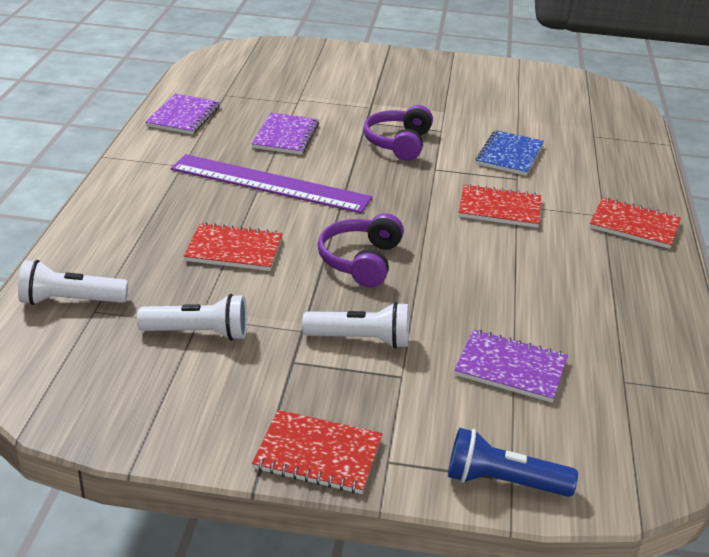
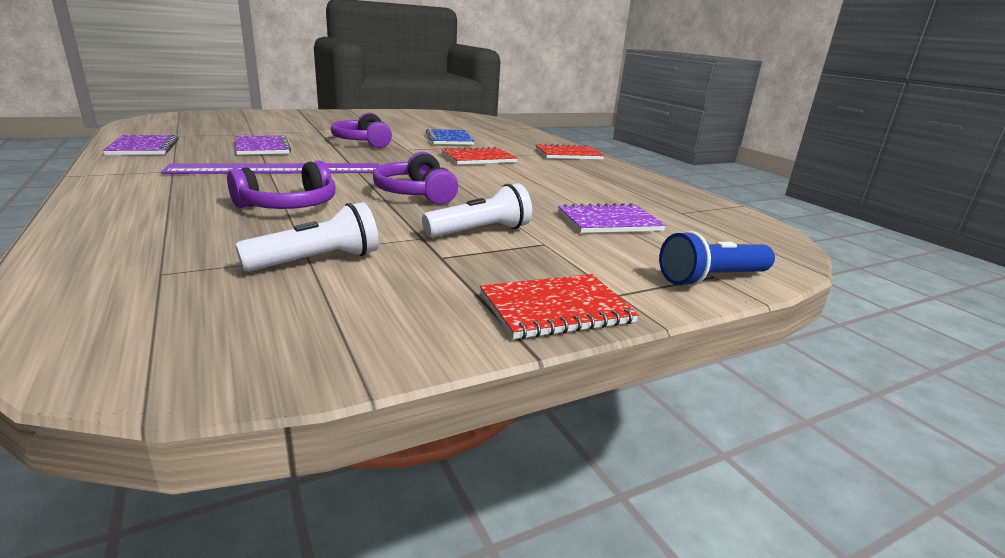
camera: 35 degrees left, 10 degrees down
(70, 301) = (115, 273): white flashlight -> none
(234, 249) = (289, 206): red notebook -> purple headphones

